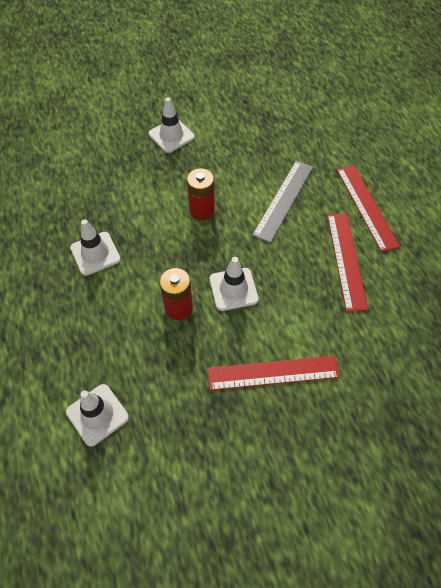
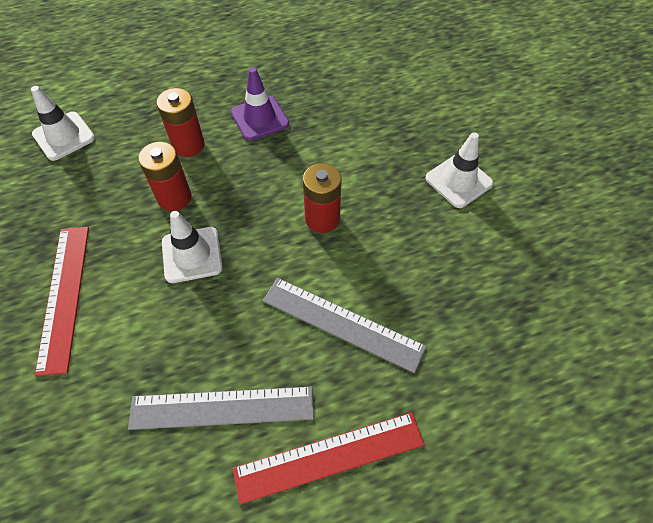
camera: 90 degrees right, 0 degrees up
(95, 253) = (259, 118): white traffic cone -> purple traffic cone
(121, 304) = (188, 145): none -> red battery
(346, 260) = (222, 408): red ruler -> grey ruler

